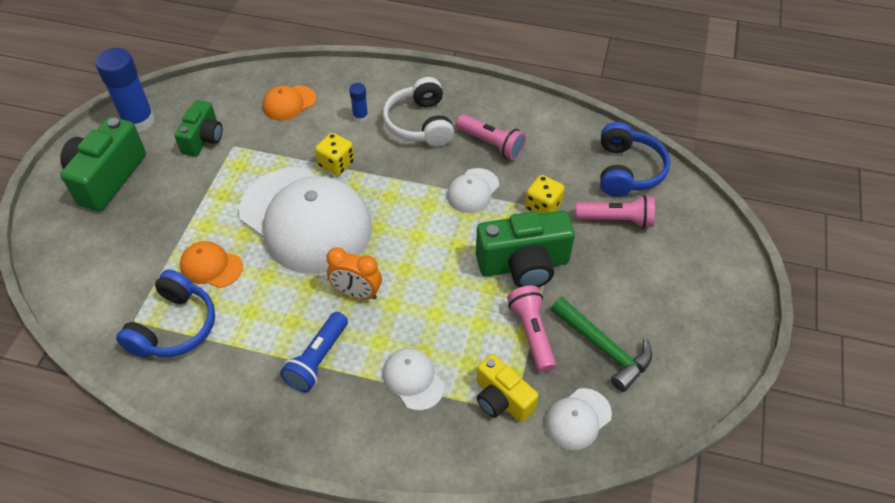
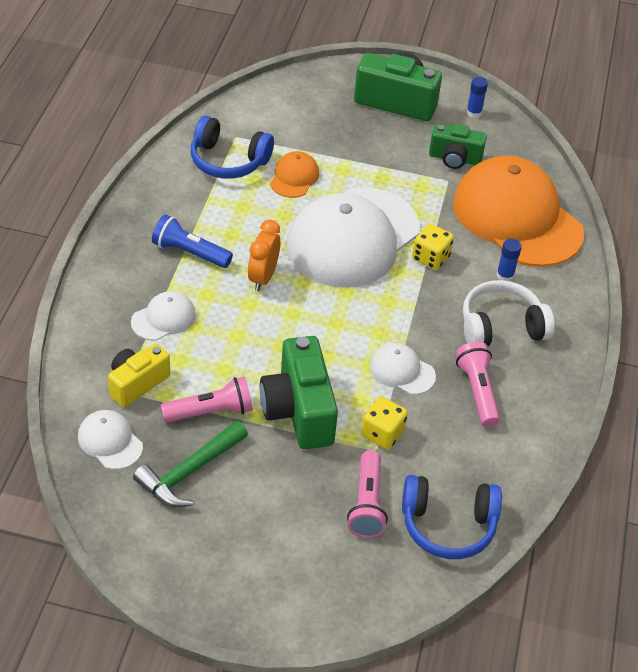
camera: 85 degrees right, 5 degrees down
(138, 121) = (474, 113): blue glue stick -> blue glue stick, size x0.48
(289, 103) = (517, 217): orange cap -> orange cap, size x2.35
(491, 144) = (477, 391): pink flashlight -> pink flashlight turned 135 degrees clockwise

